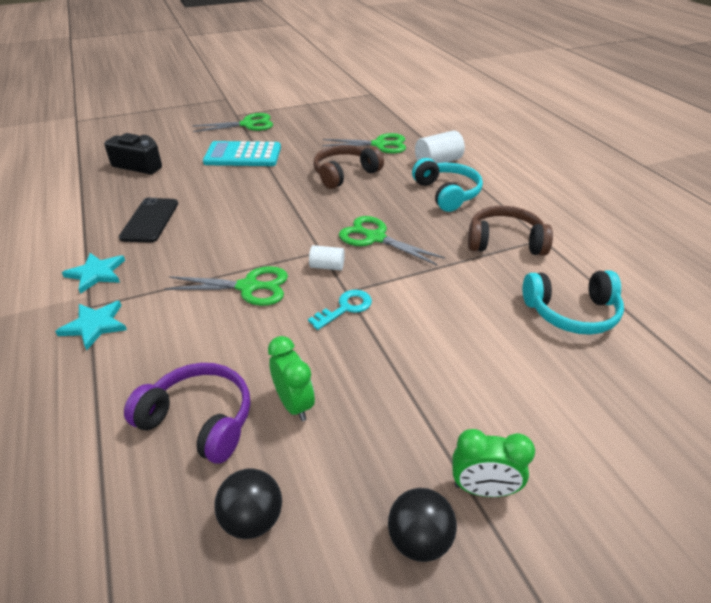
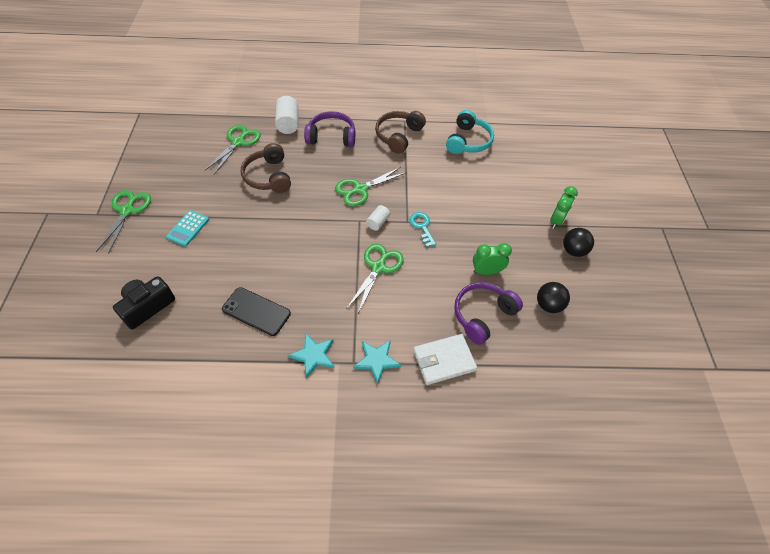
camera: 70 degrees left, 15 degrees up
(102, 393) = (444, 360): none -> white wallet
(243, 155) = (188, 228): turquoise calculator -> turquoise calculator, size x0.60
(447, 193) = (331, 136): turquoise headphones -> purple headphones

